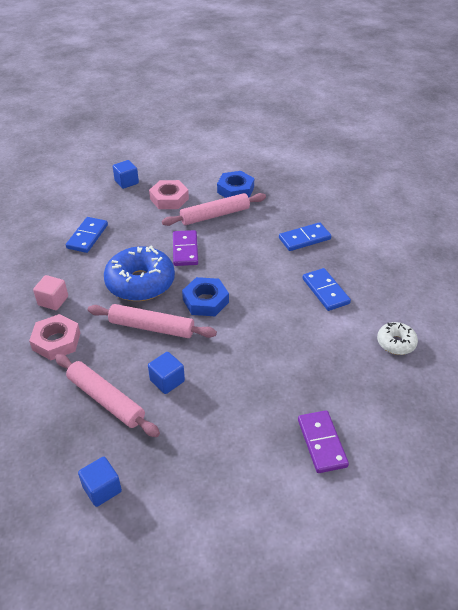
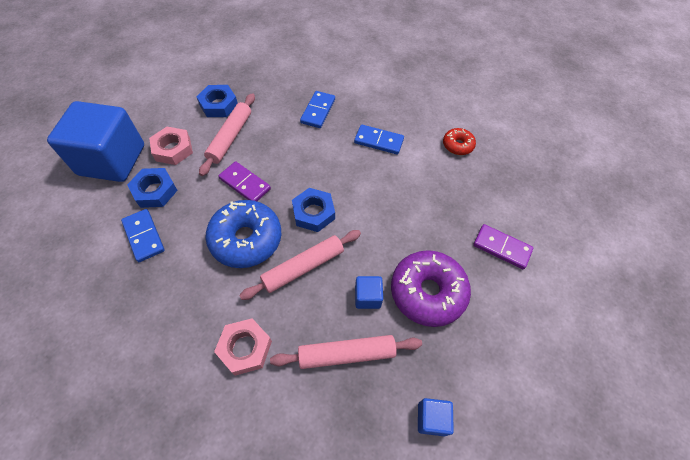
camera: 50 degrees left, 15 degrees up
(53, 301) = (193, 318): pink cube -> none
(126, 182) = (112, 160): blue cube -> blue cube, size x2.46
(126, 216) = (155, 191): none -> blue nut
(213, 416) = (427, 292): none -> purple donut
(396, 343) = (457, 145): white donut -> red donut

